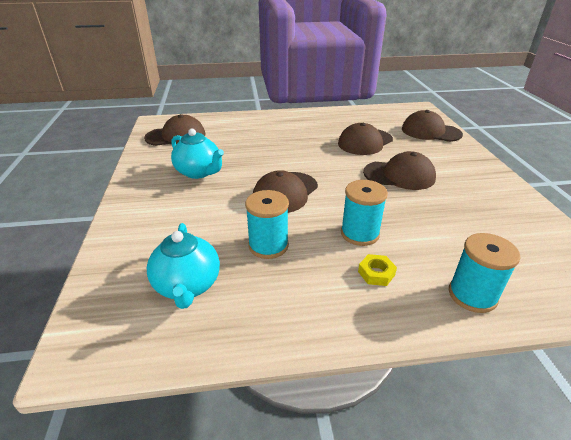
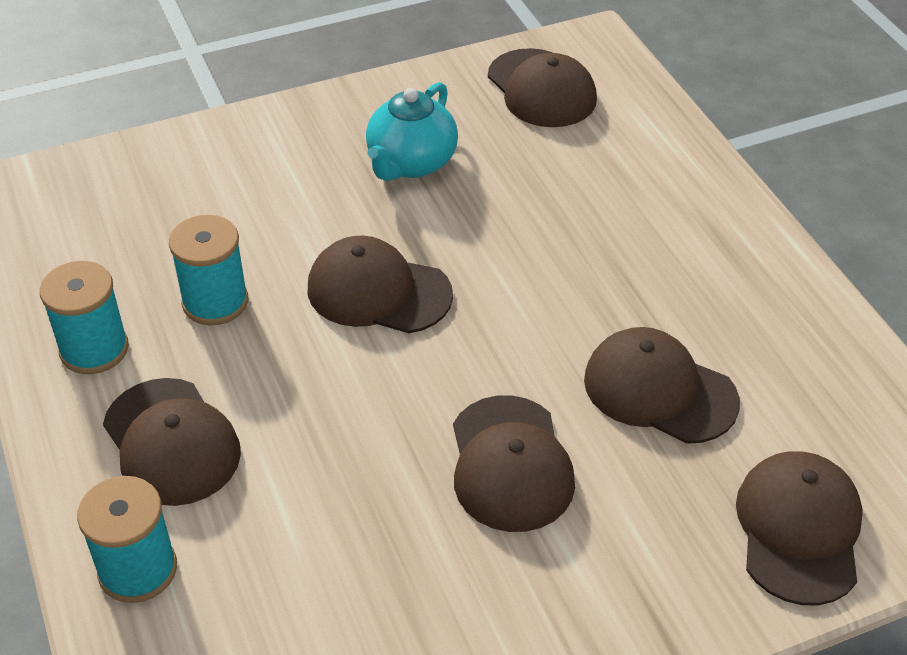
camera: 75 degrees right, 10 degrees up
(187, 286) = (114, 241): turquoise teapot -> none
(359, 233) = (273, 412): turquoise spool -> turquoise spool (94, 349)
(376, 273) = (171, 442): yellow nut -> brown cap

